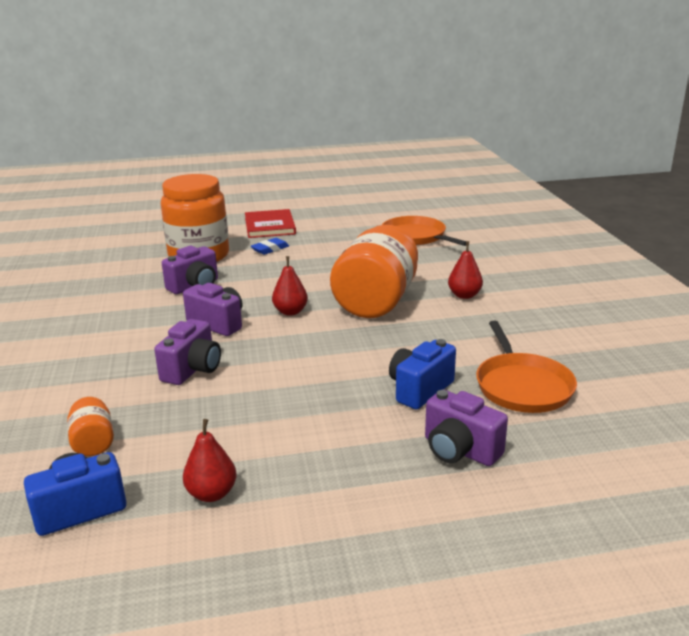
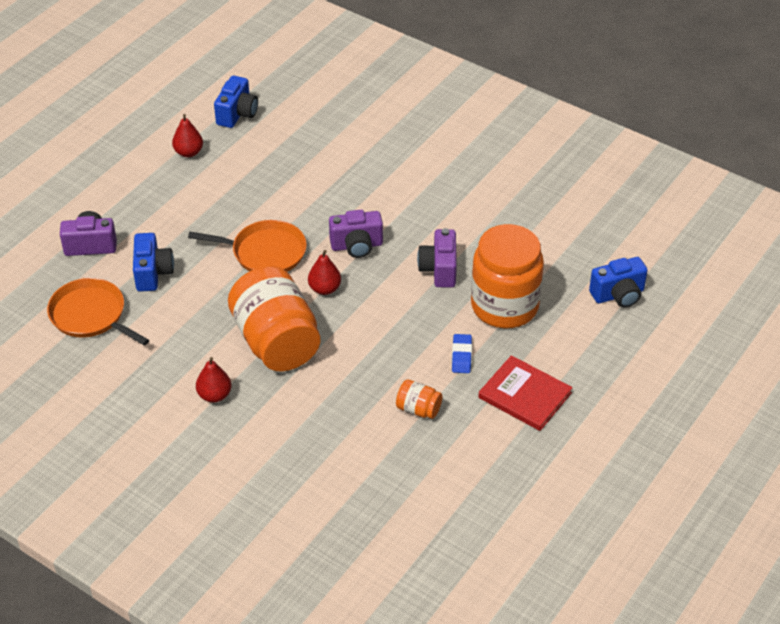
camera: 135 degrees right, 20 degrees up
(93, 442) = (286, 137): orange jar -> orange jar (418, 409)
(132, 235) = (618, 295): none -> blue camera
(192, 370) = (310, 203): purple camera -> none
(416, 237) = (358, 473): orange pan -> orange pan (265, 252)

